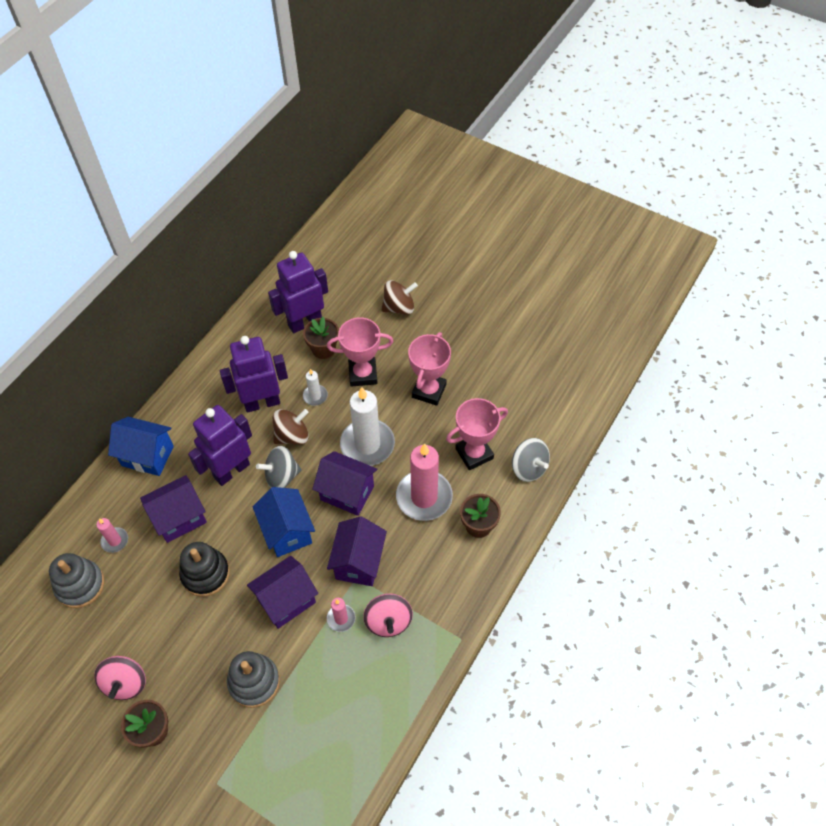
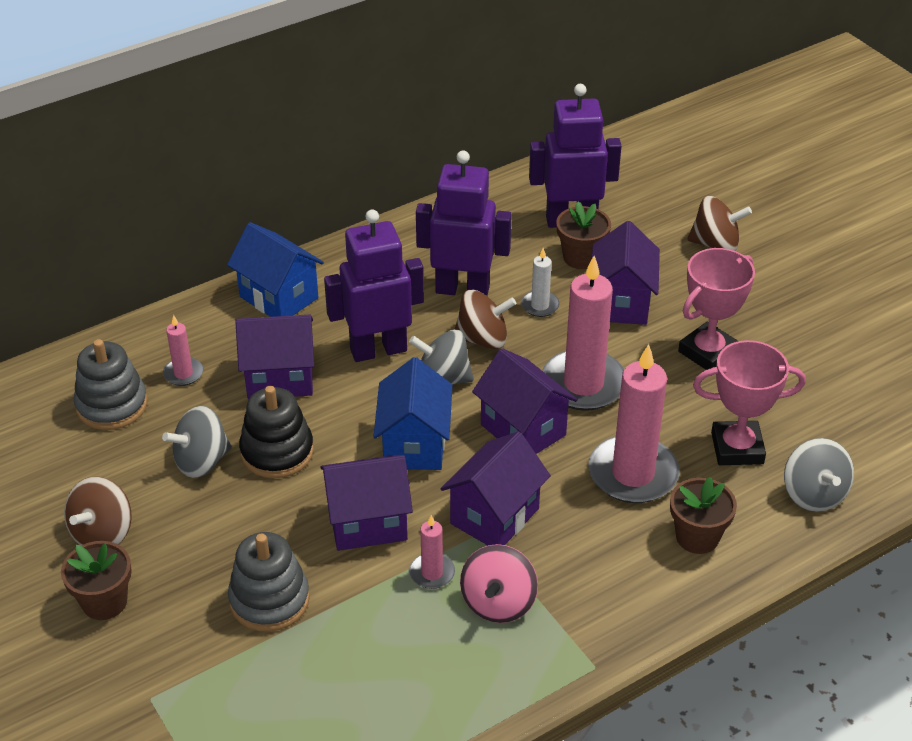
camera: 25 degrees right, 15 degrees down
(125, 683) = (103, 533): pink spinning top -> brown spinning top
(161, 602) = (201, 461): none -> grey spinning top
(363, 374) = (621, 303): pink trophy -> purple house
(367, 444) = (583, 384): white candle -> pink candle

